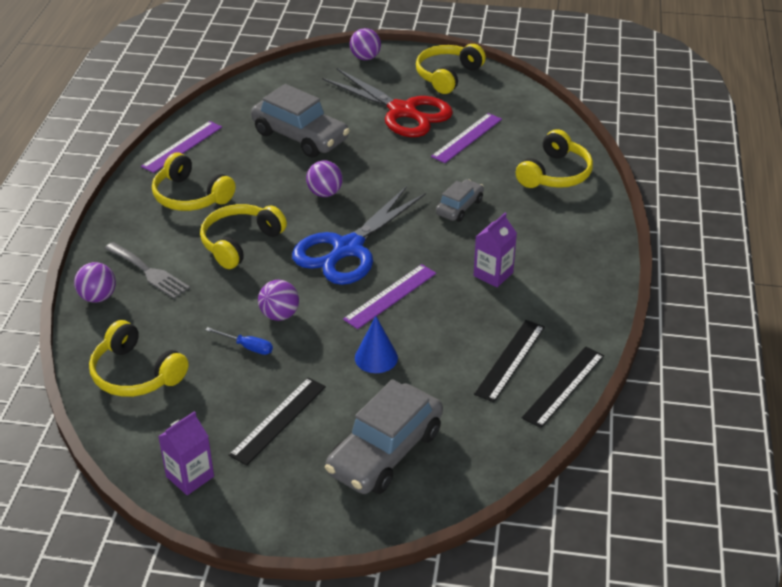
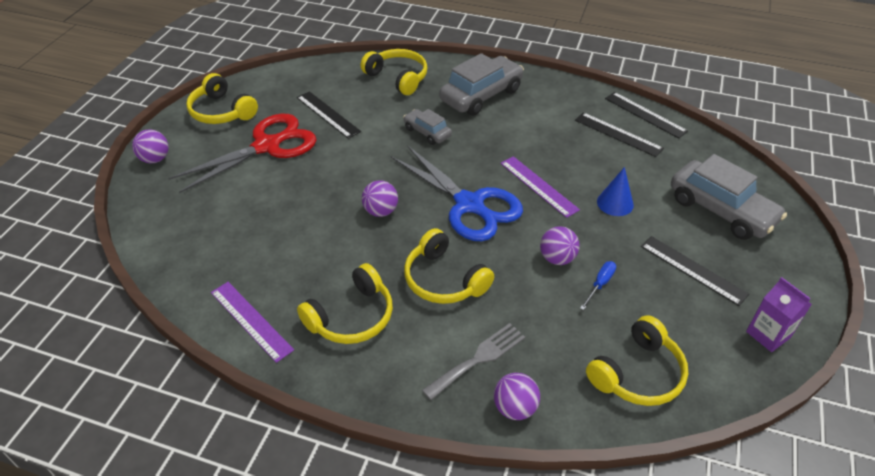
camera: 80 degrees left, 5 degrees up
(300, 136) = (276, 220): grey car -> grey car (481, 95)
(467, 138) = (328, 114): purple ruler -> black ruler
(493, 274) = (518, 127): purple carton -> none

